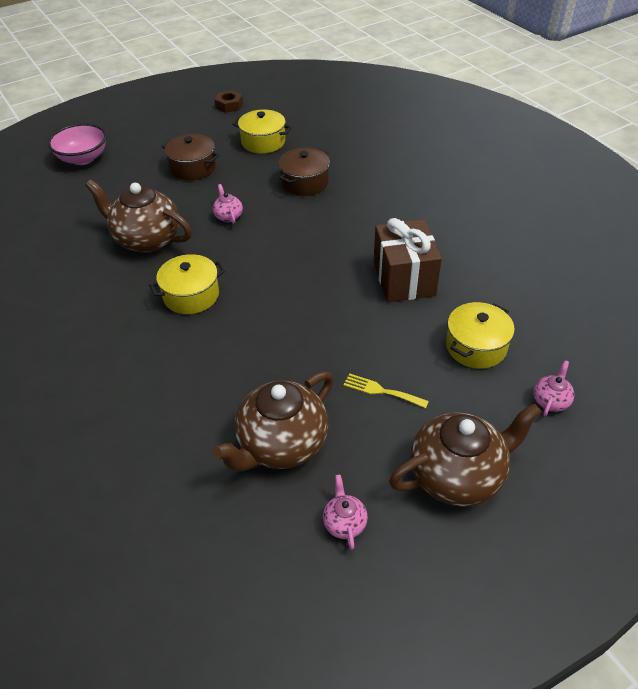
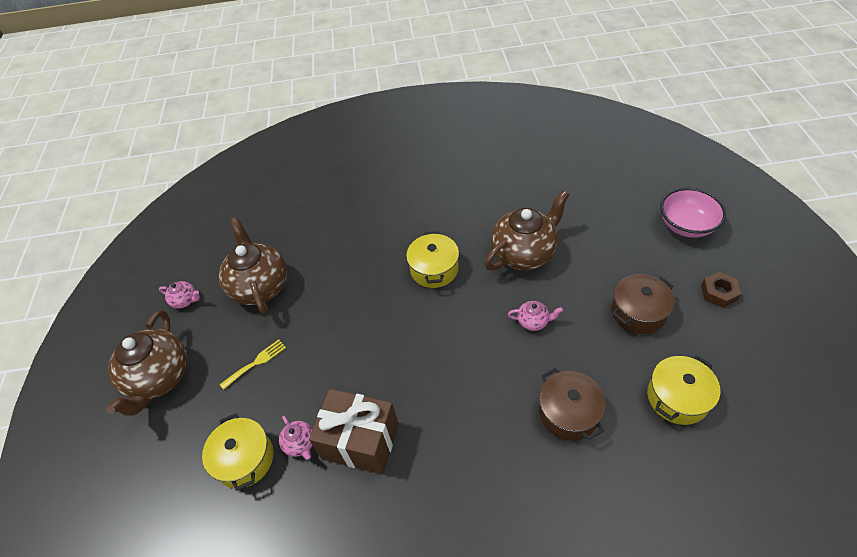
camera: 120 degrees right, 5 degrees up
(229, 105) = (790, 386): brown nut -> brown nut (718, 293)
(550, 401) = (155, 485): pink teapot -> pink teapot (300, 444)

